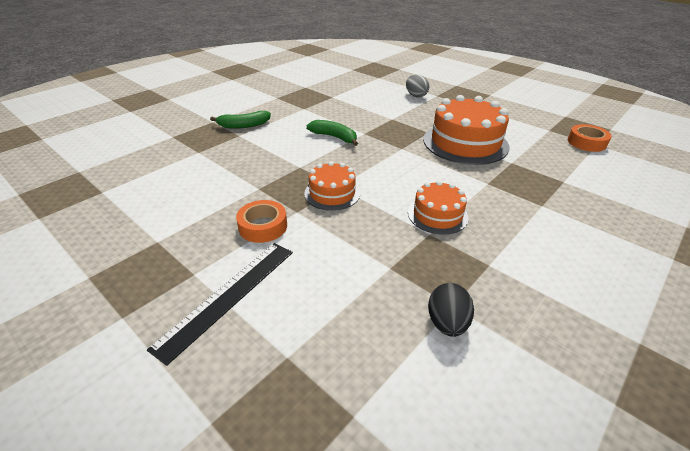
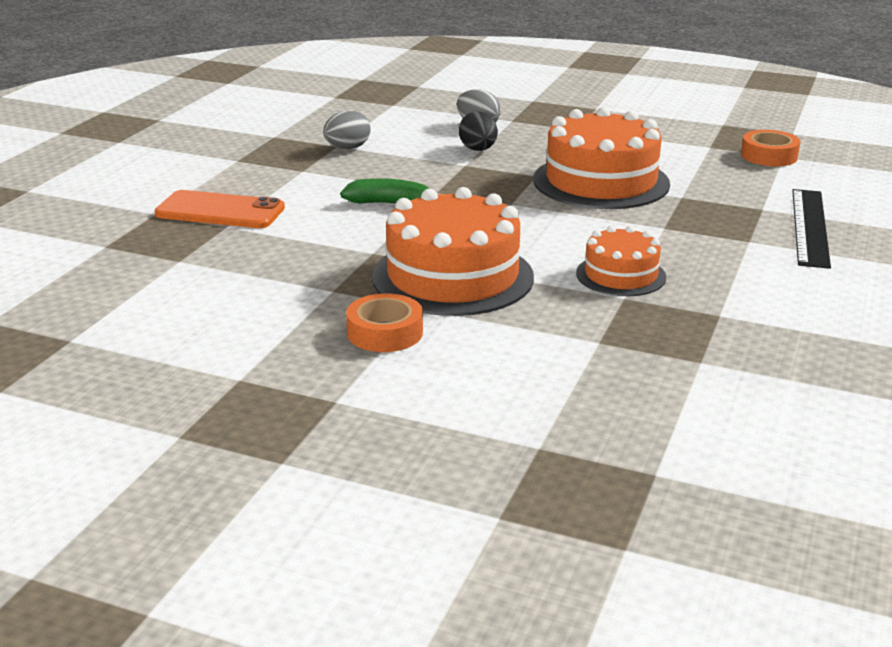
camera: 20 degrees left, 10 degrees down
(228, 296) = (409, 411): black ruler -> black ruler (810, 227)
(243, 125) = (220, 211): green banana -> orange phone
(332, 193) = (453, 277): orange cake -> orange cake, size x1.80
(336, 99) = (347, 148): none -> grey egg
(447, 323) = (705, 378): black egg -> black egg (478, 150)

